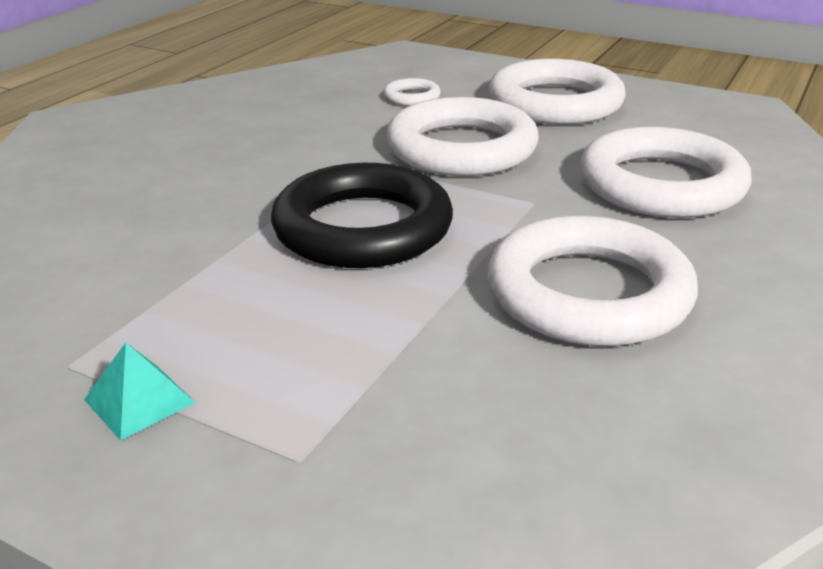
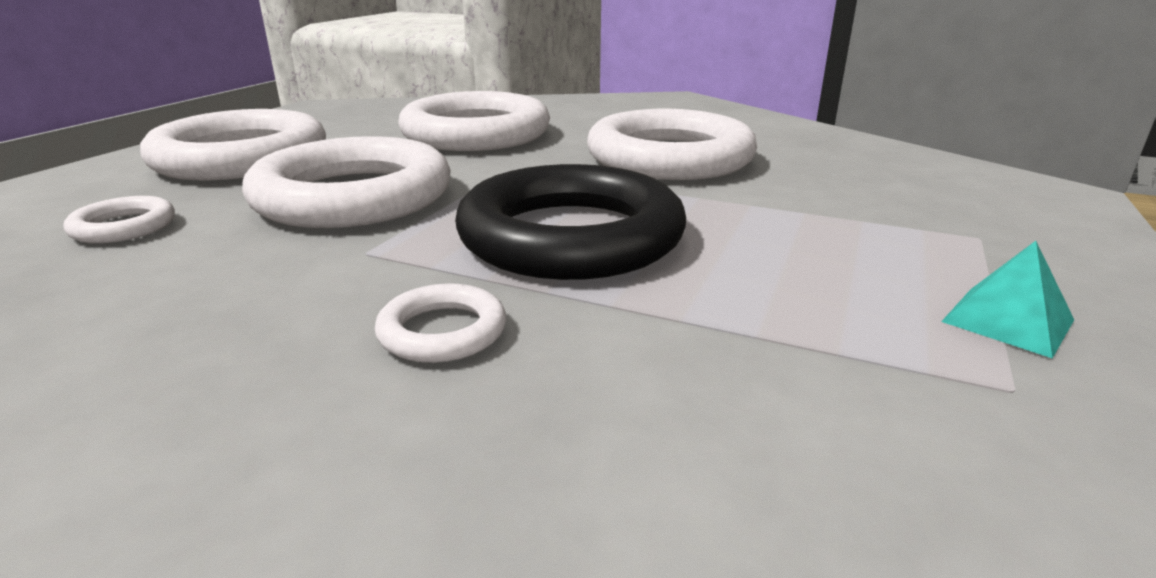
camera: 95 degrees left, 5 degrees down
(240, 189) = (442, 331): none -> white ring

